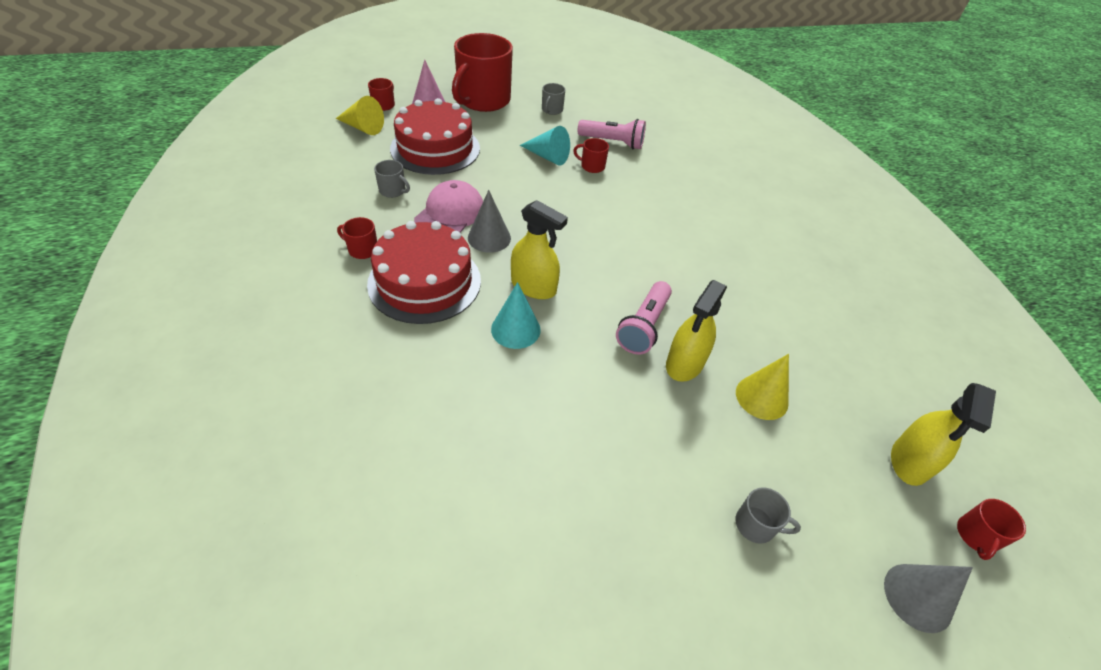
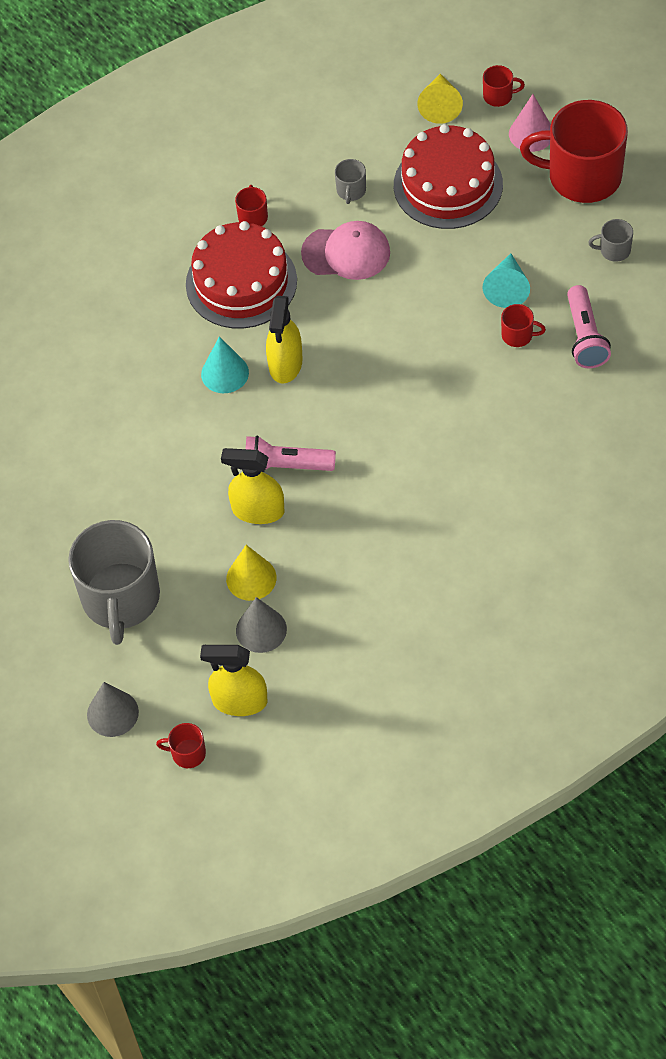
camera: 75 degrees right, 10 degrees up
(489, 238) = (331, 300): grey cone -> grey cone (261, 630)
(592, 166) = (518, 335): red mug -> red mug turned 105 degrees clockwise
(756, 525) = (120, 599): grey mug -> grey mug, size x2.43

